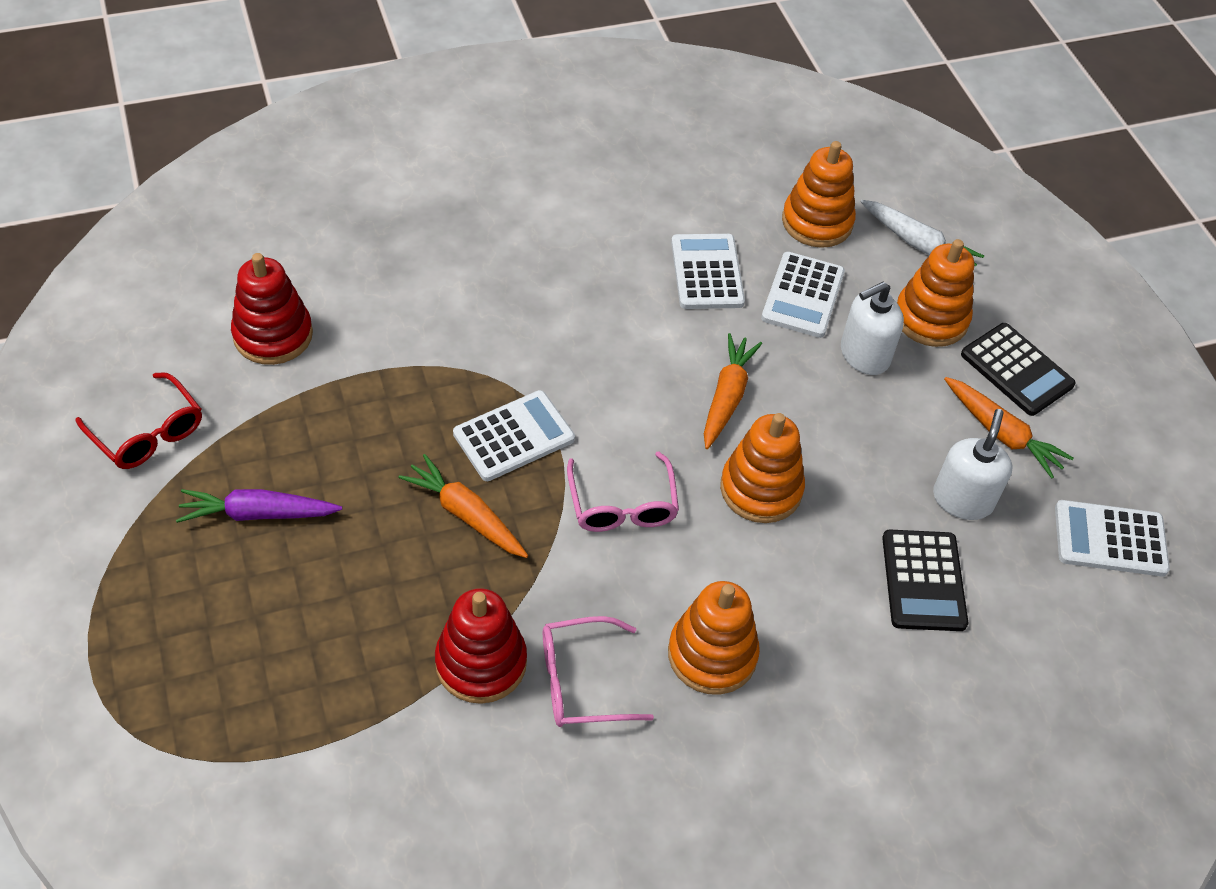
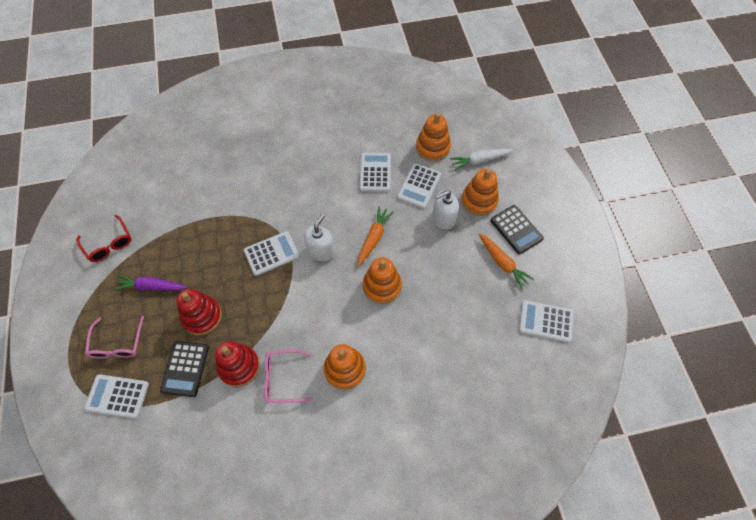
camera: 10 degrees right, 10 degrees up
(217, 739) = (117, 396): none -> white calculator
(273, 335) = (171, 197): red stacking toy -> red stacking toy (202, 316)
(466, 515) = (243, 292): orange carrot -> none
(622, 505) = (316, 291): pink glasses -> pink glasses (117, 344)
(917, 243) = (479, 160): white carrot -> white carrot turned 120 degrees clockwise
(923, 581) = (451, 338): black calculator -> black calculator (185, 369)
(962, 499) = (477, 296): white soap dispenser -> white soap dispenser (321, 251)

